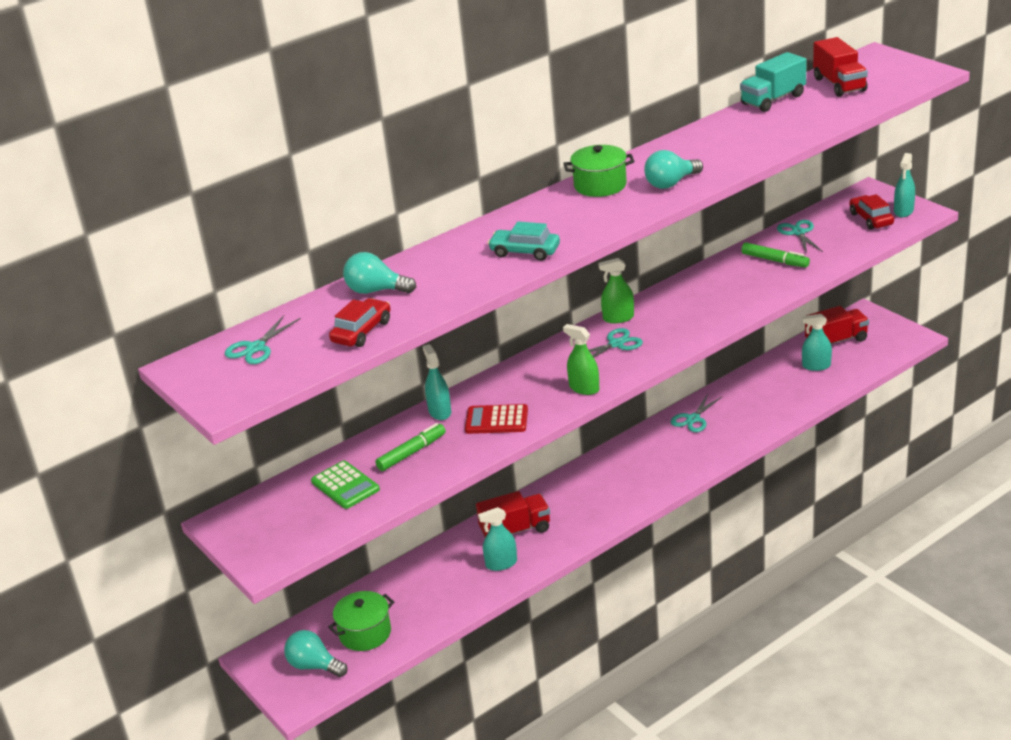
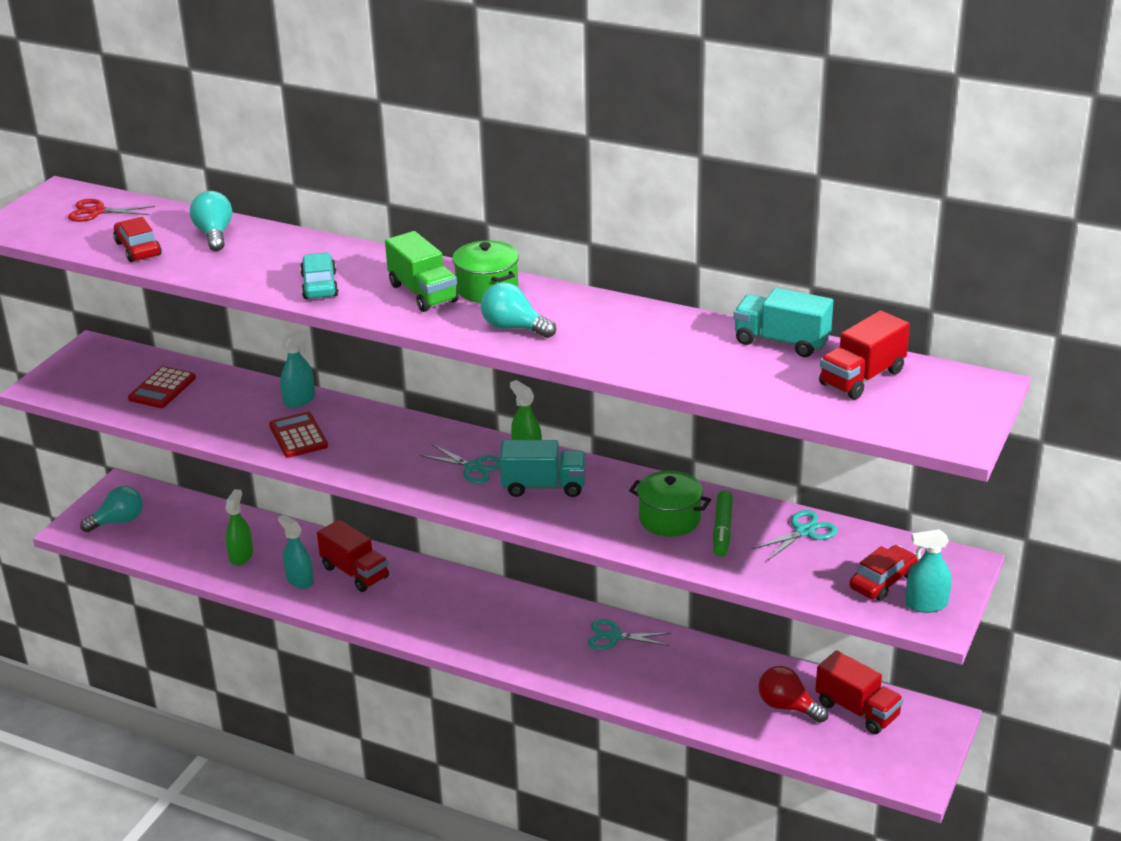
camera: 60 degrees right, 0 degrees up
(256, 348) = (97, 212): turquoise scissors -> red scissors
(314, 666) = (118, 521): turquoise light bulb -> turquoise light bulb turned 60 degrees clockwise
(345, 486) = (162, 388): green calculator -> red calculator
(362, 331) = (138, 249): red car -> red car turned 120 degrees counterclockwise
(365, 633) = (170, 534): green pot -> green pot (669, 519)
(411, 453) = (225, 406): green marker -> none
(582, 211) = (423, 293): none -> green truck
(584, 388) = (378, 471): green spray bottle -> green spray bottle (241, 556)
(667, 319) = (544, 486): none -> turquoise truck
(816, 366) = (787, 706): turquoise spray bottle -> red light bulb

